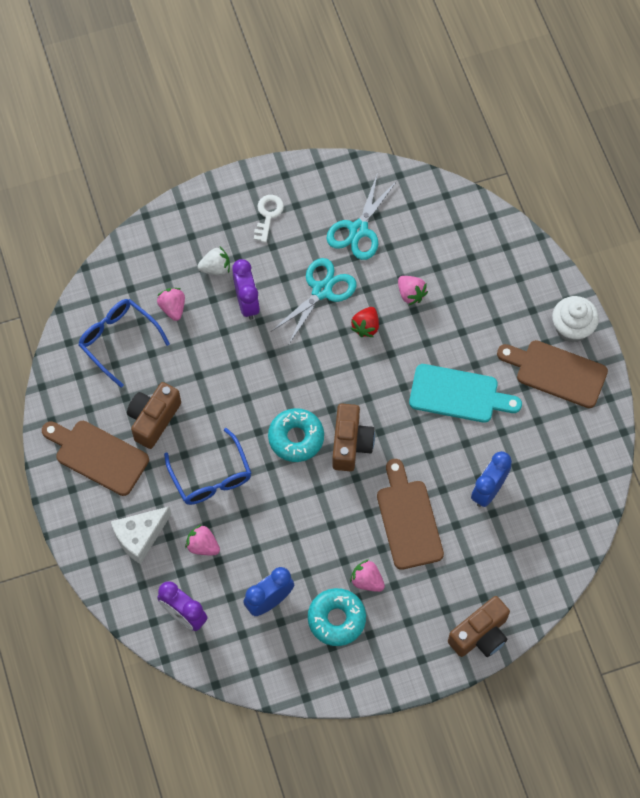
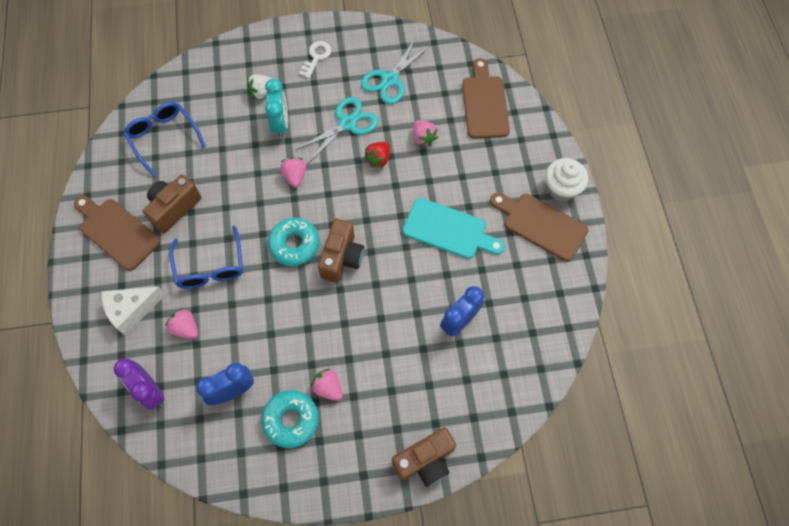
camera: 10 degrees right, 0 degrees up
(173, 308) = (217, 118): pink strawberry -> pink strawberry (295, 176)
(215, 268) = (262, 92): white strawberry -> white strawberry turned 150 degrees clockwise
(247, 303) = (281, 124): purple clock -> turquoise clock
(408, 520) = (379, 336): brown cutting board -> brown cutting board (484, 103)

